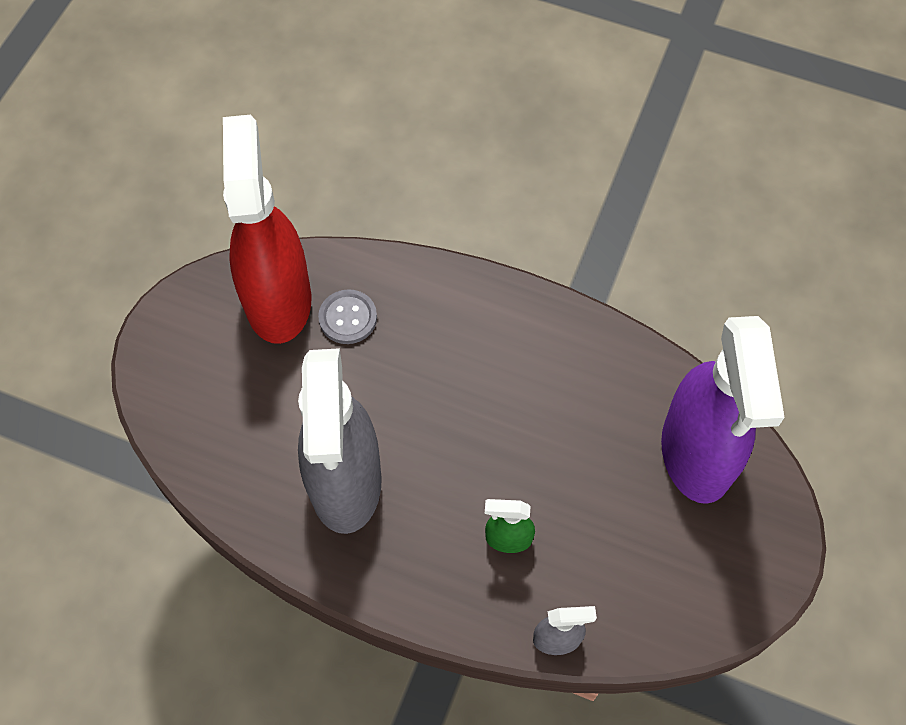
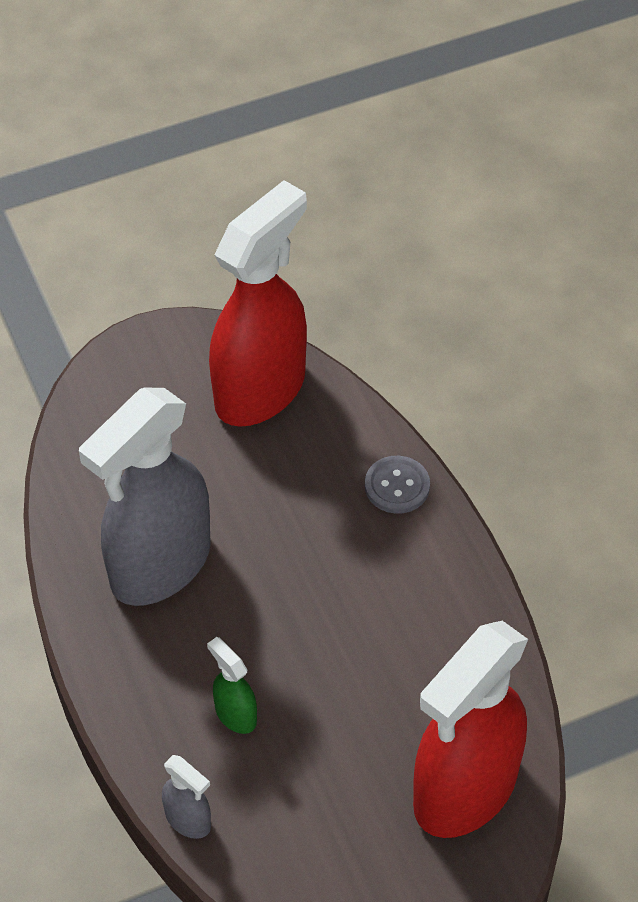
camera: 45 degrees right, 10 degrees down
(348, 318) = (299, 447): grey button -> grey button (397, 486)
(696, 454) = (464, 790): purple spray bottle -> red spray bottle

